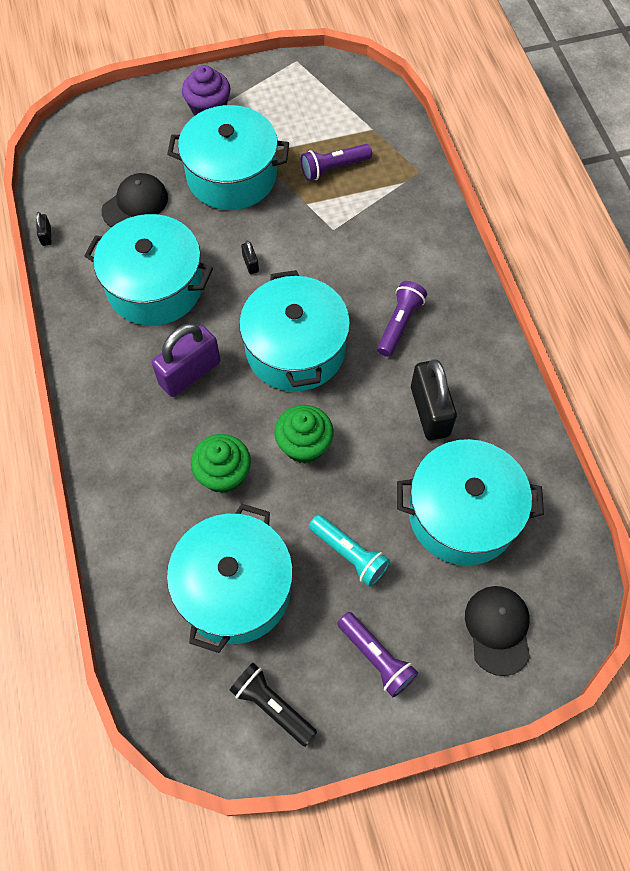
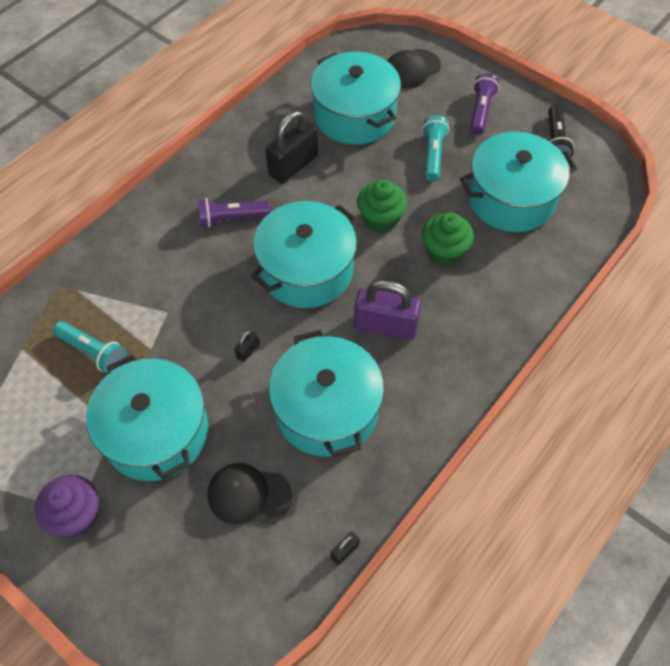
camera: 125 degrees left, 5 degrees down
(334, 168) = (93, 352): purple flashlight -> turquoise flashlight

